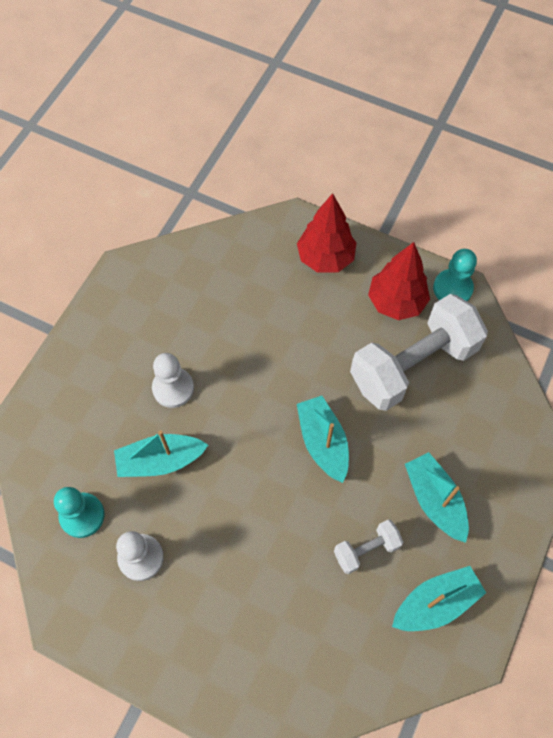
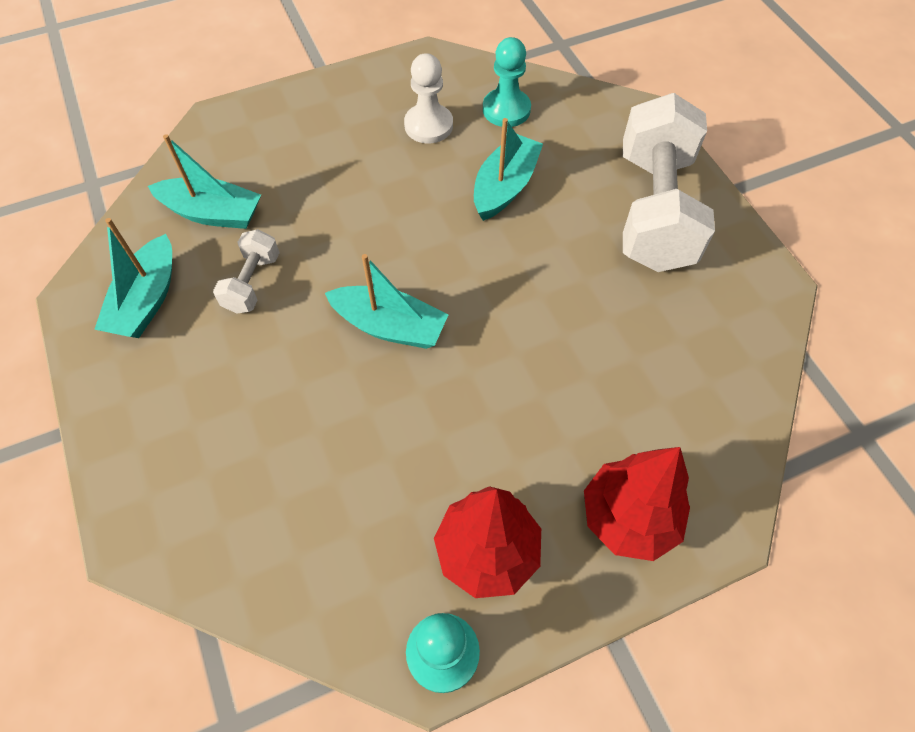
camera: 130 degrees right, 5 degrees down
(173, 388) = (575, 241): white pawn -> none
(413, 365) = (385, 493): white dumbbell -> white dumbbell (654, 210)
(435, 500) = (225, 379): turquoise boat -> turquoise boat (212, 213)

